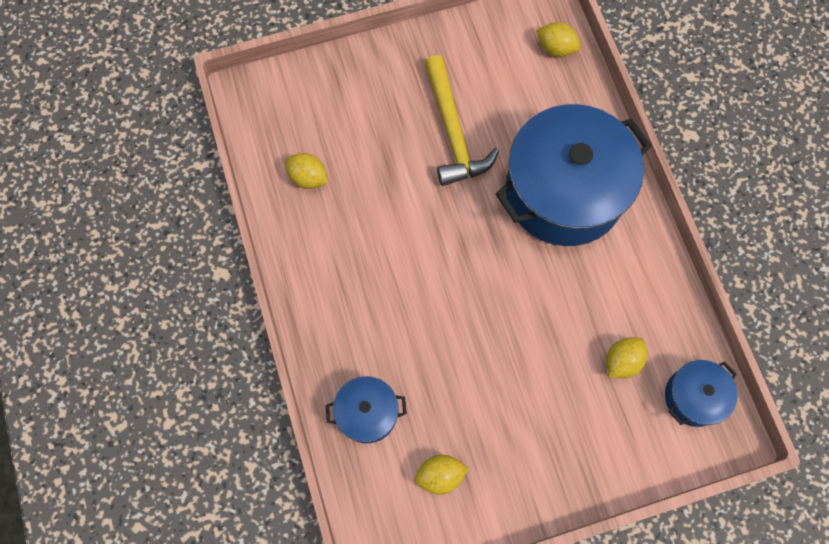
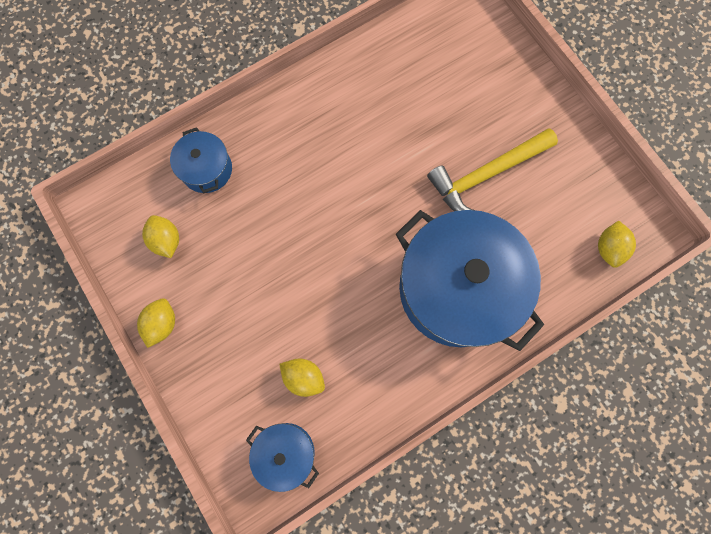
camera: 75 degrees right, 5 degrees up
(308, 178) = (401, 67): yellow lemon -> yellow lemon (162, 324)

